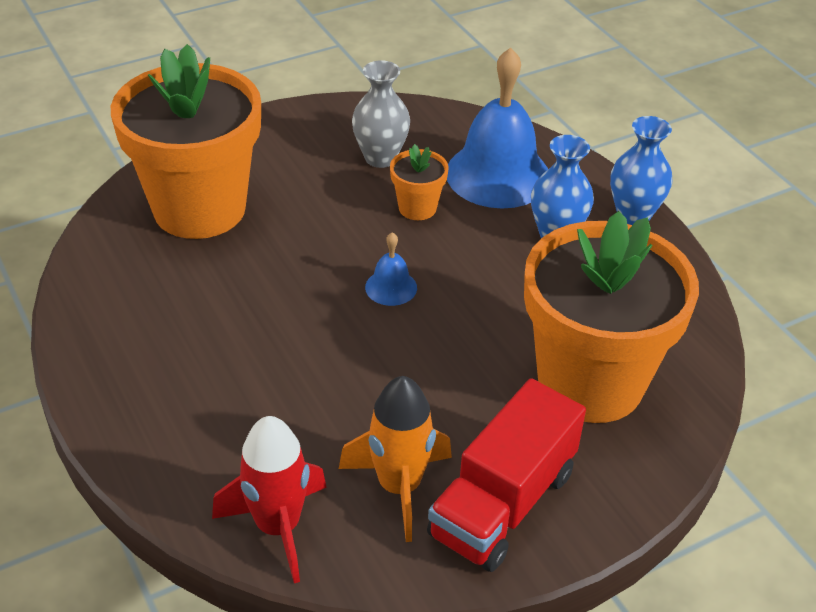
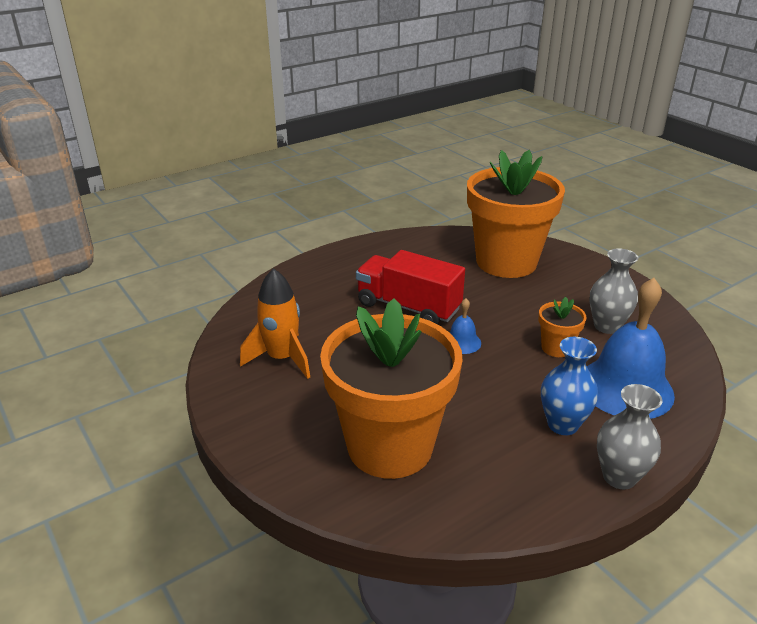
camera: 85 degrees right, 10 degrees down
(278, 527) = (252, 318): red rocket -> none
(502, 504) = (269, 403): red truck -> red truck (408, 307)
(633, 215) = (619, 477): blue vase -> grey vase

